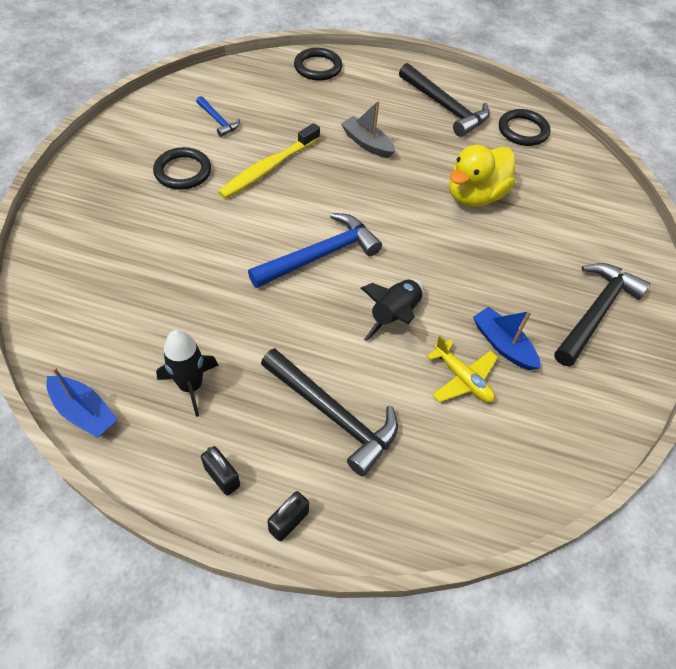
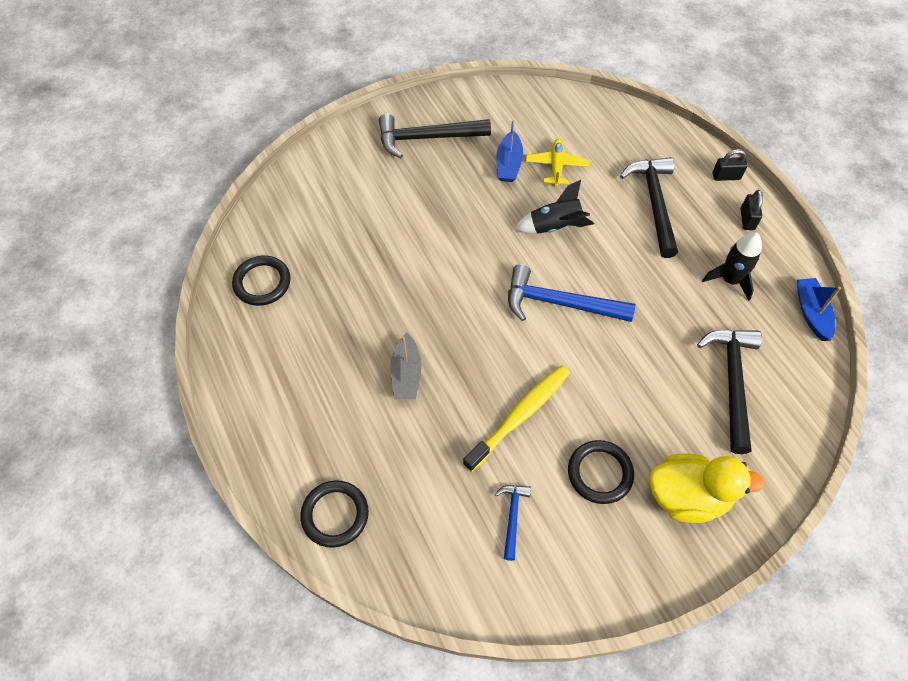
camera: 130 degrees left, 5 degrees up
(268, 168) = (519, 416): yellow toothbrush -> yellow toothbrush turned 45 degrees counterclockwise
(445, 107) = (287, 358): black hammer -> black hammer (732, 382)
(475, 196) = (387, 260): yellow duck -> yellow duck (687, 496)

